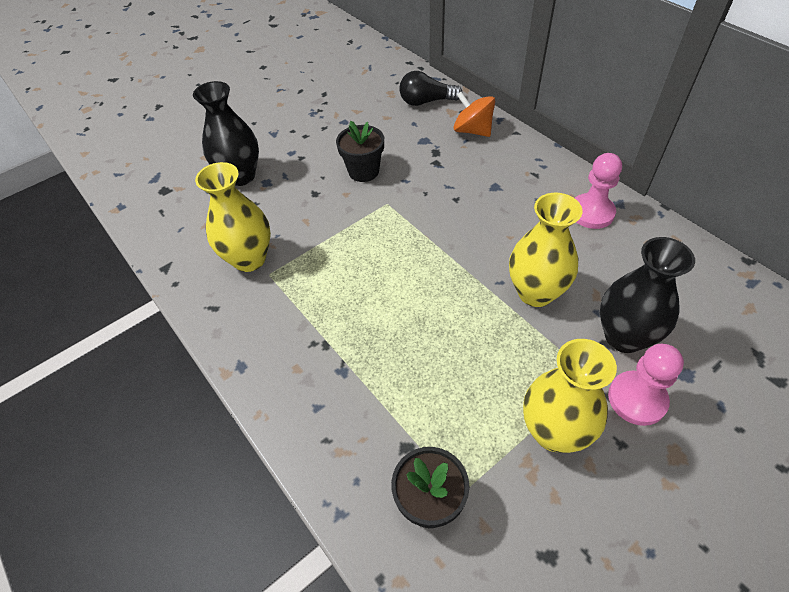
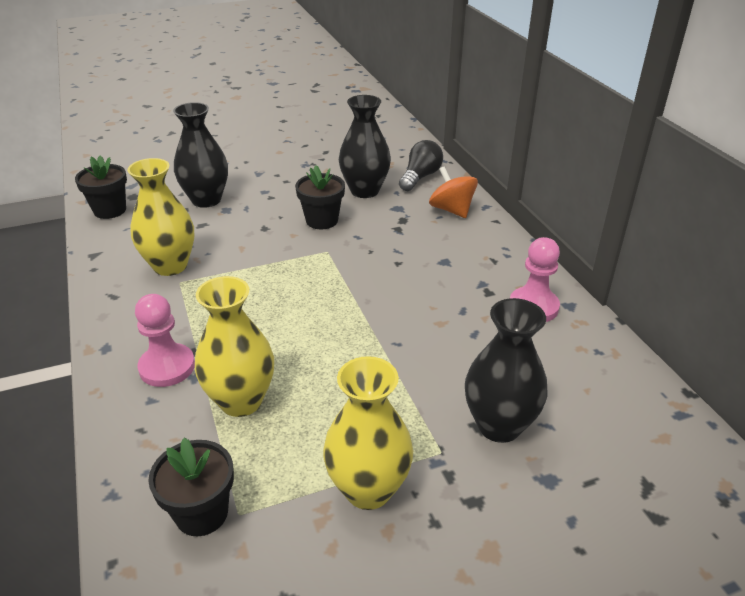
camera: 15 degrees right, 15 degrees down
(150, 212) = (110, 210): none -> black flower pot
(384, 129) = (364, 191): none -> black vase
(426, 102) = (420, 177): black light bulb -> black light bulb turned 105 degrees clockwise
(535, 292) = (428, 361): yellow vase -> yellow vase (241, 401)
(637, 399) = (477, 486): pink pawn -> pink pawn (167, 367)

